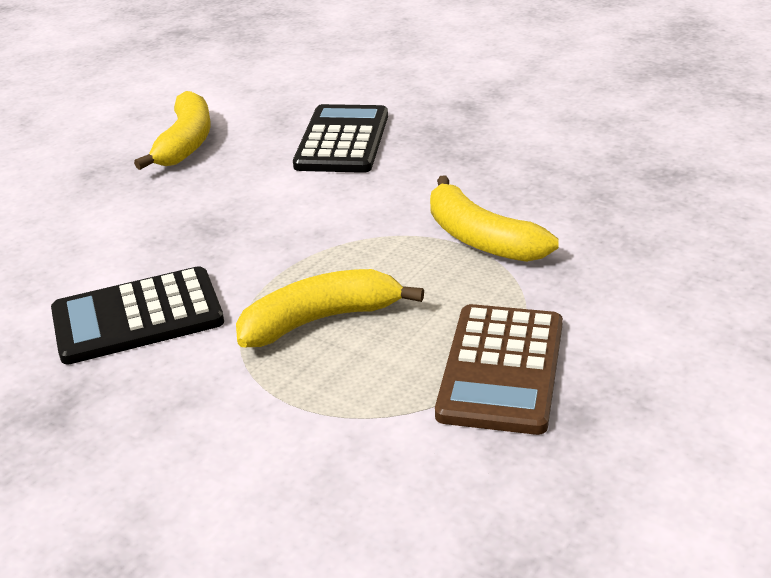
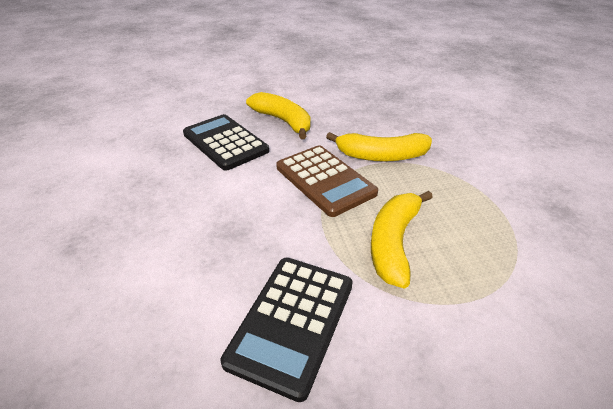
camera: 50 degrees left, 5 degrees up
(185, 143) = (119, 189): yellow banana -> yellow banana (283, 121)
(501, 369) = (503, 210): brown calculator -> brown calculator (325, 180)

